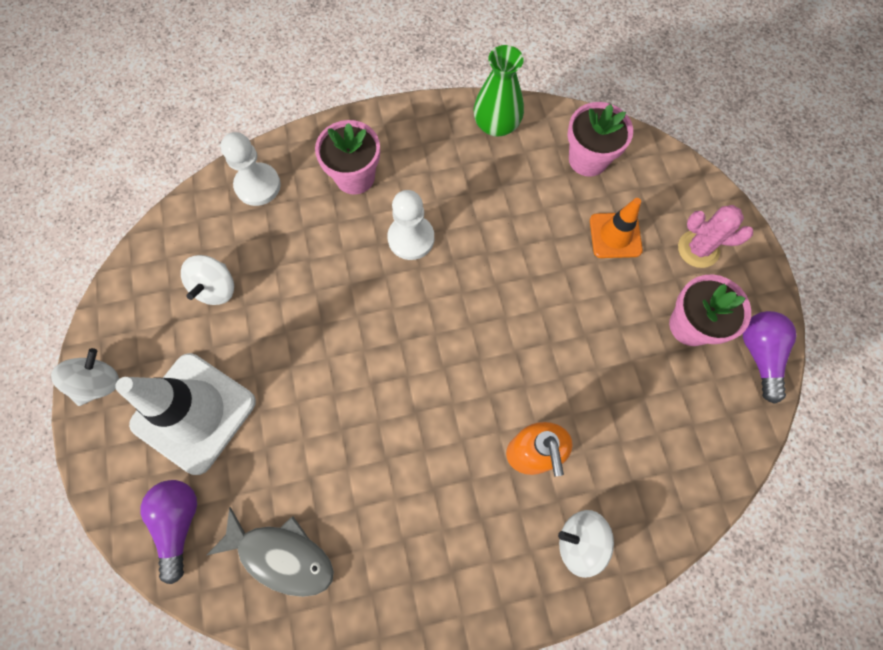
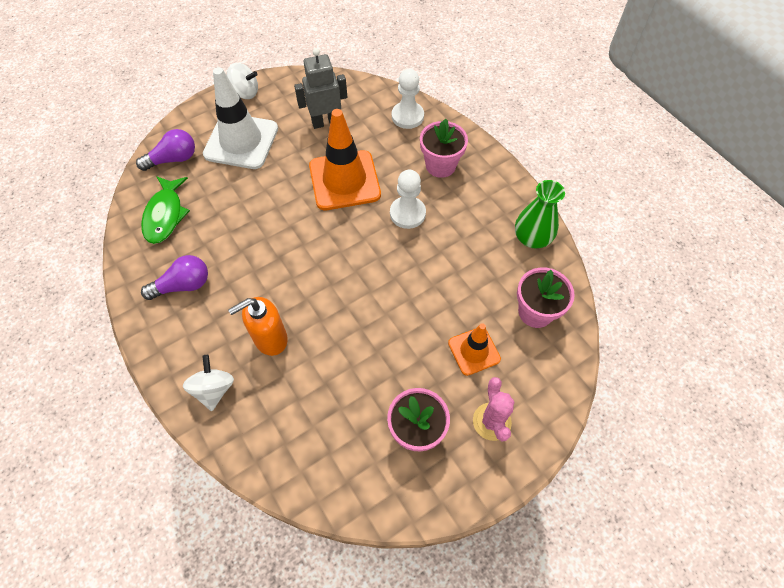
camera: 70 degrees right, 10 degrees down
(216, 288) = (325, 122): white spinning top -> grey robot
(281, 555) = (165, 215): grey fish -> green fish
(328, 295) = (344, 180): none -> orange traffic cone
(759, 355) = (411, 497): purple light bulb -> purple light bulb (183, 285)

